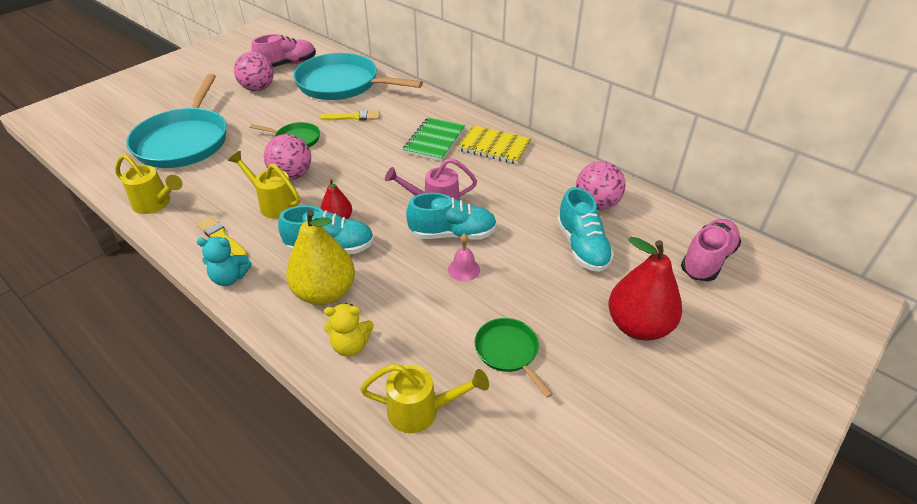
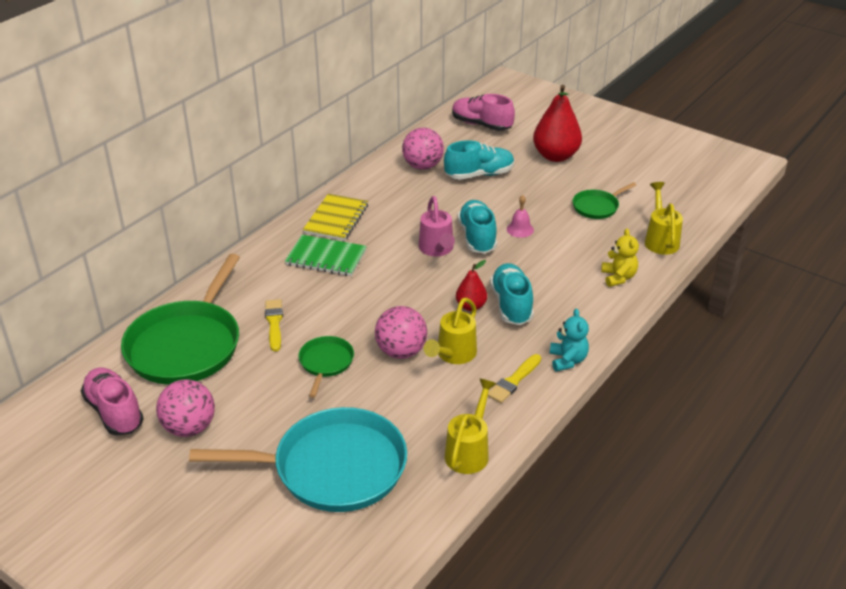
camera: 95 degrees left, 5 degrees down
(325, 292) = (568, 299): yellow pear -> none
(342, 84) = (186, 345): turquoise pan -> green pan

